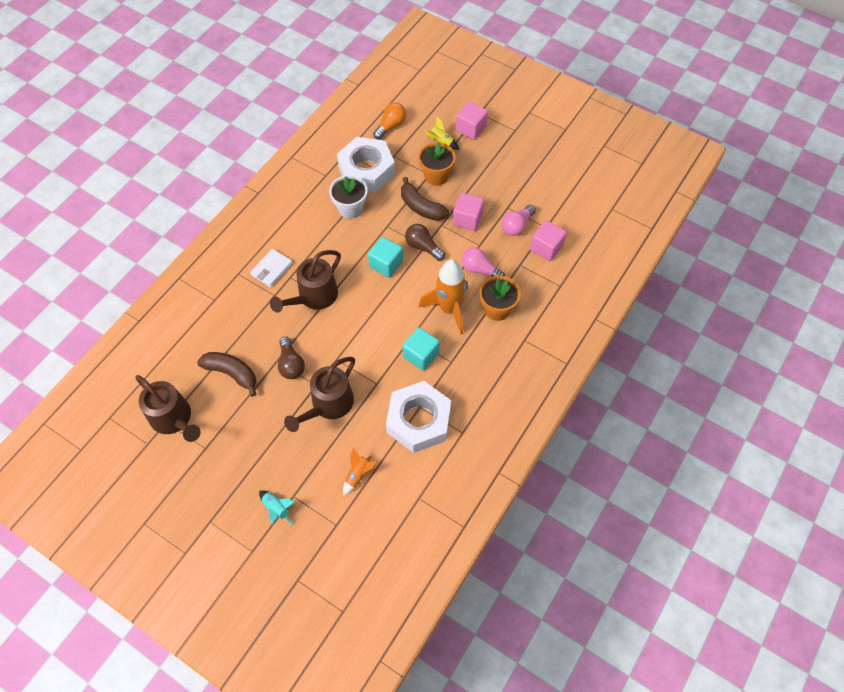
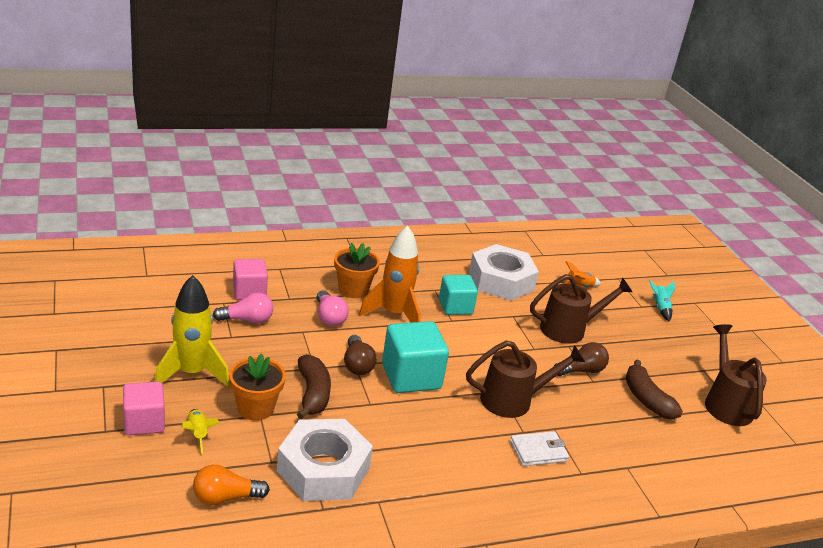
camera: 145 degrees left, 30 degrees down
(291, 364) = (581, 370): brown light bulb -> brown light bulb turned 45 degrees clockwise
(350, 209) = (390, 445): white flower pot -> none
(386, 264) = (411, 376): turquoise cube -> turquoise cube, size x1.51
(467, 219) = (283, 354): pink cube -> none
(491, 169) = (192, 373): none -> yellow rocket

